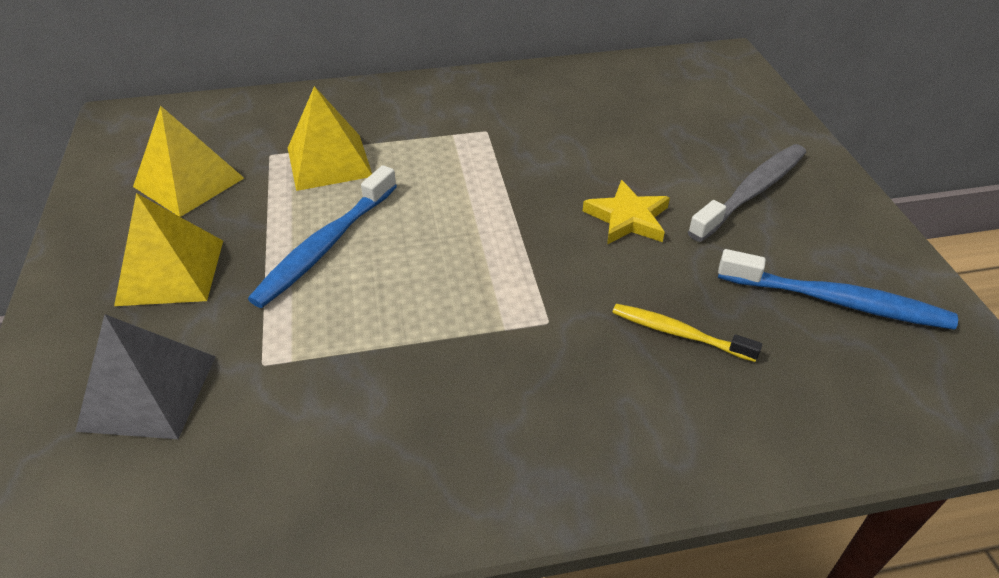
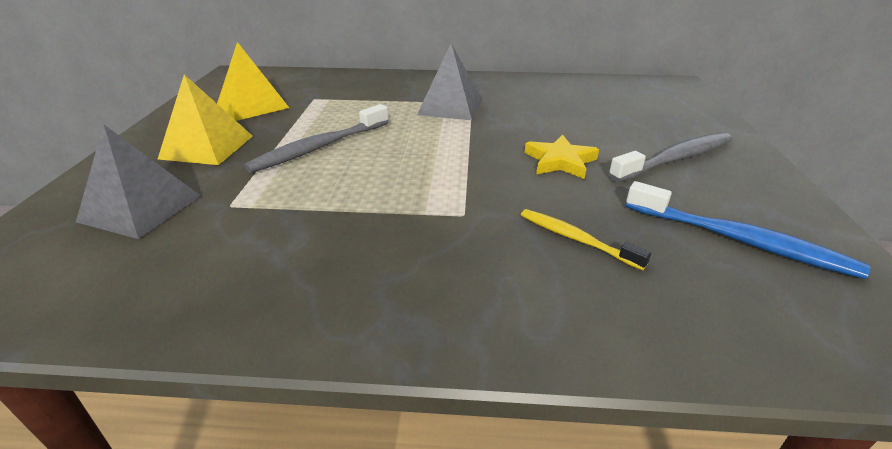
camera: 15 degrees right, 10 degrees down
(326, 245) = (320, 147): blue toothbrush -> grey toothbrush
(329, 161) = (351, 106): yellow pyramid -> none
(462, 143) = (450, 107): none -> grey pyramid

